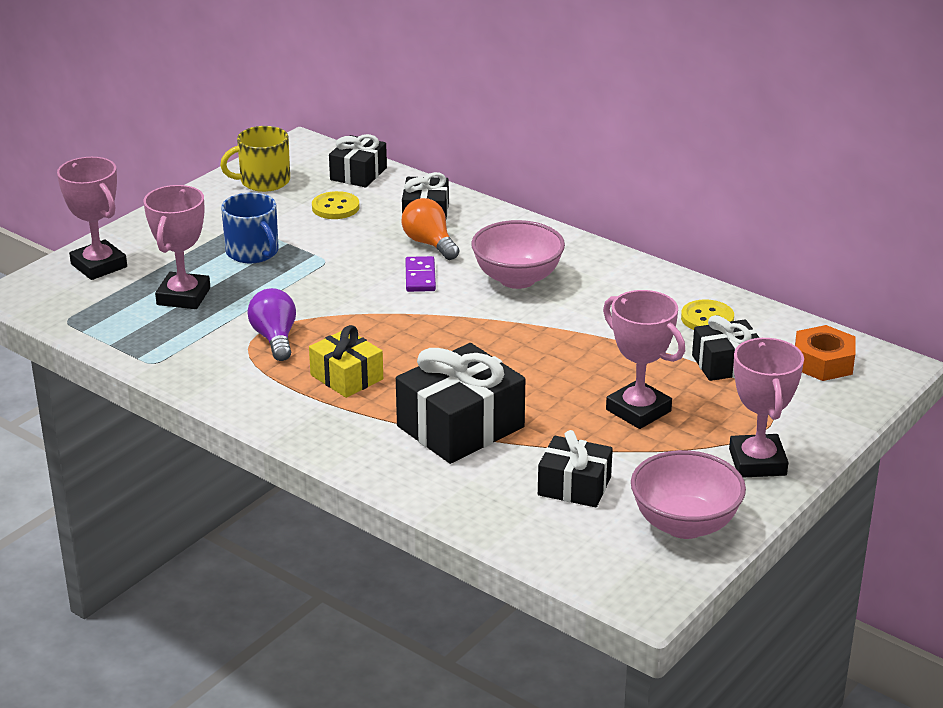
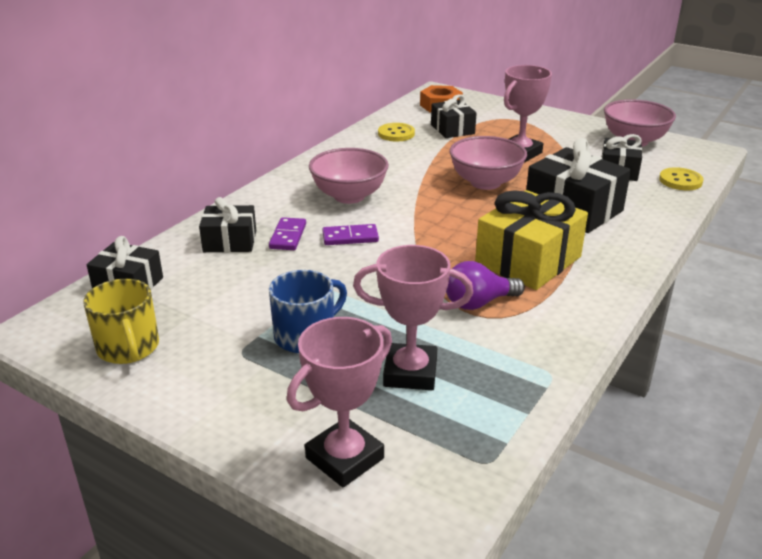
camera: 95 degrees left, 0 degrees up
(335, 207) = (206, 292): yellow button -> yellow button (680, 181)
(346, 377) = (528, 260): yellow gift -> yellow gift, size x1.66
(429, 244) = (288, 236): orange light bulb -> purple domino
(544, 372) = (485, 183): none -> pink bowl
(757, 462) = (558, 123): pink trophy -> none

